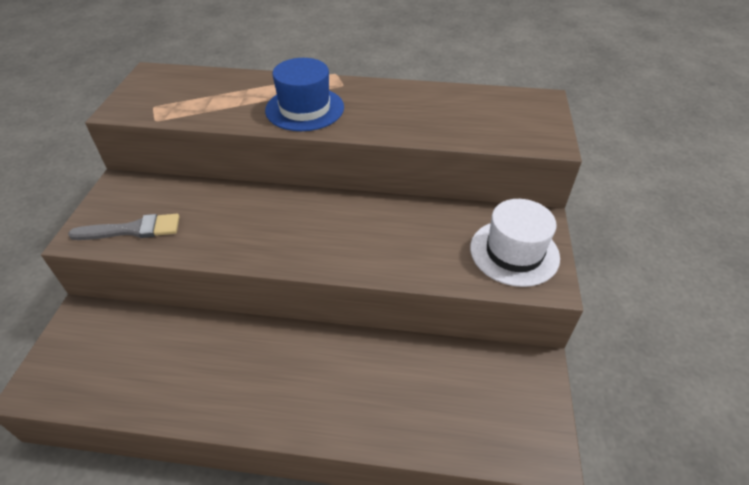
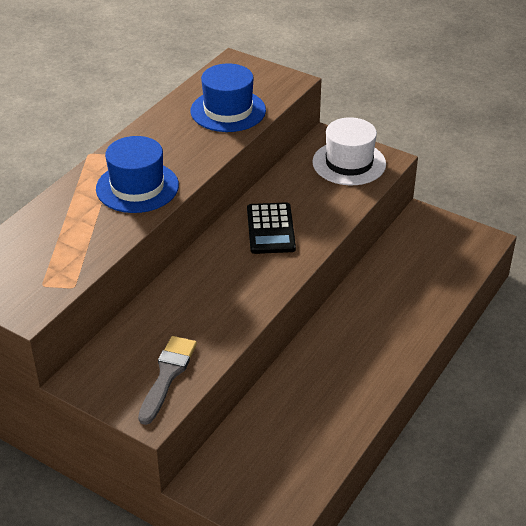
camera: 65 degrees left, 5 degrees down
(363, 228) = (271, 229): none -> black calculator
(460, 120) = (228, 111): none -> blue hat

